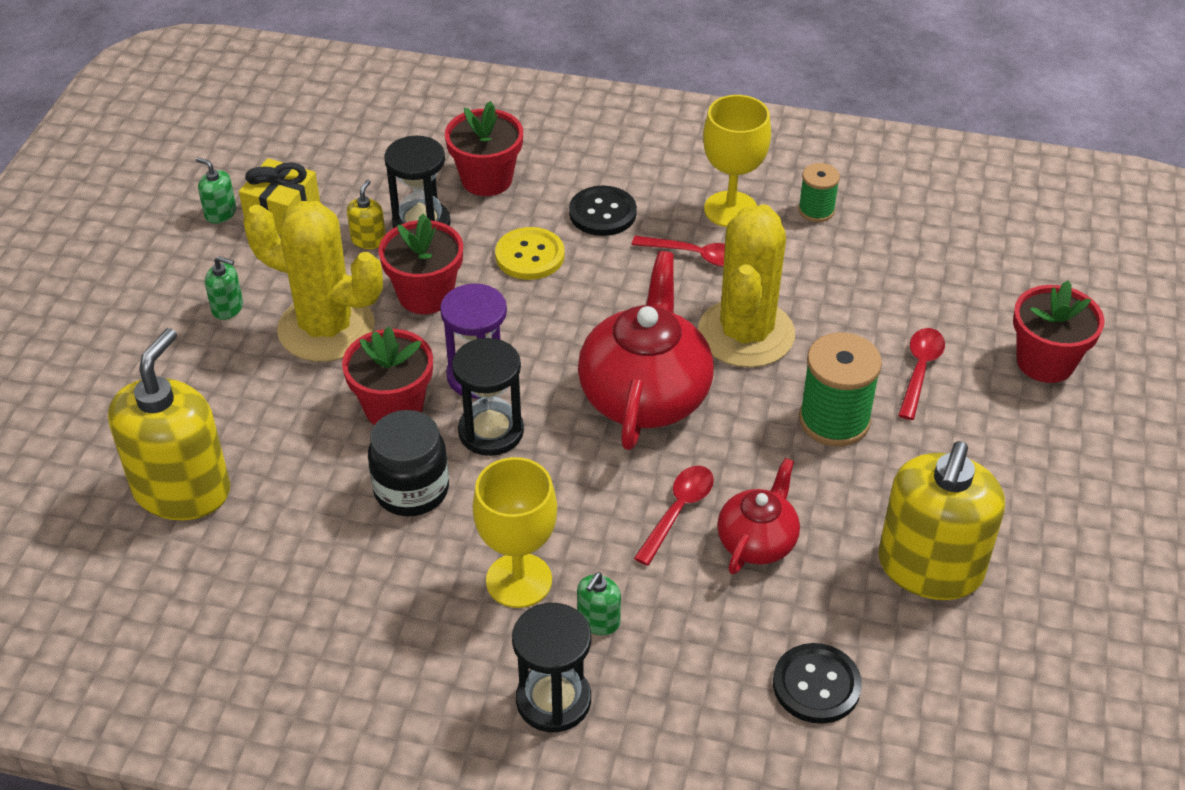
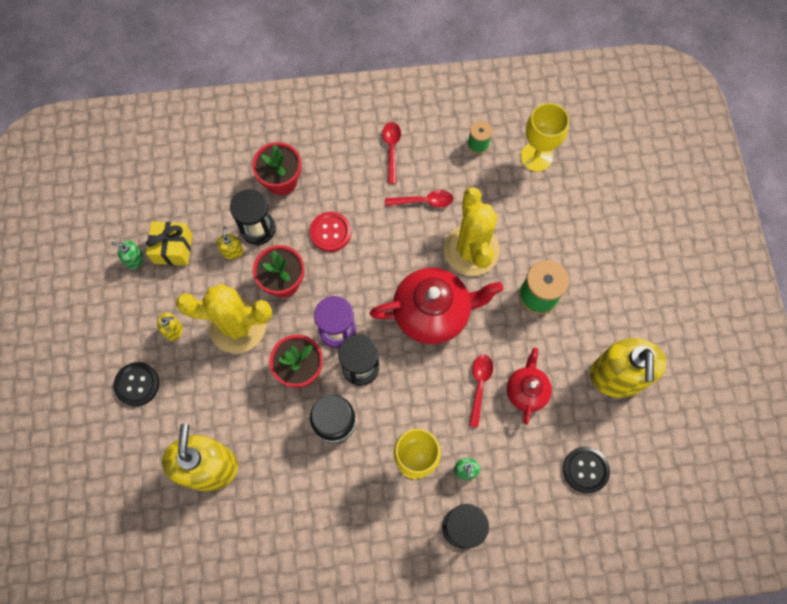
camera: 20 degrees left, 25 degrees up
(228, 308) = (173, 330): green soap dispenser -> yellow soap dispenser
(530, 256) = (330, 232): yellow button -> red button
(602, 213) = (359, 186): black button -> black button (137, 384)
(645, 395) = (433, 312): red teapot -> red teapot turned 90 degrees clockwise
(730, 209) = (430, 159): yellow goblet -> yellow goblet (536, 157)
(920, 370) = (571, 245): red spoon -> red spoon (391, 149)
(1045, 362) = (633, 217): red flower pot -> none

